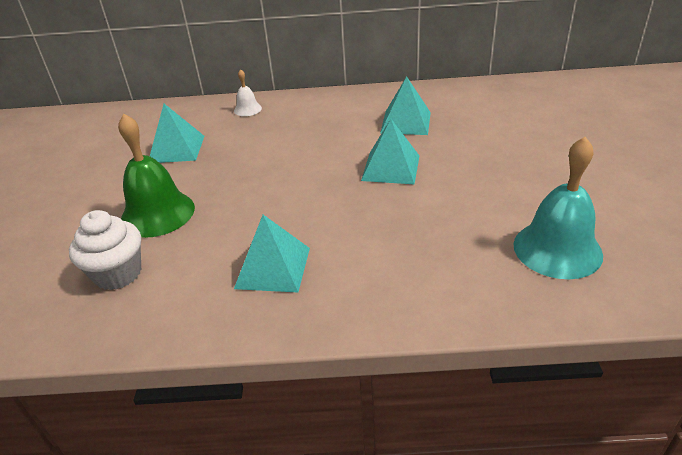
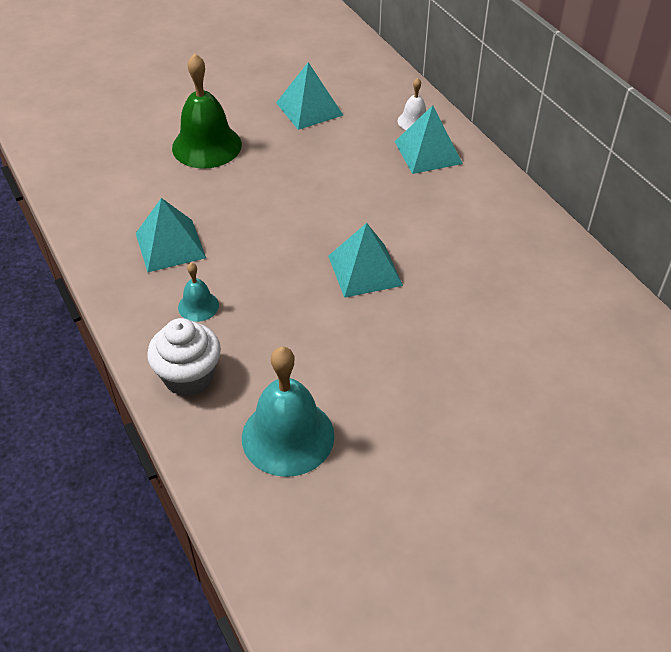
camera: 60 degrees right, 10 degrees up
(118, 274) = (125, 162): white cupcake -> white cupcake (189, 377)
(370, 267) = (198, 306): none -> turquoise bell
(405, 122) = (468, 253): turquoise pyramid -> turquoise pyramid (428, 152)

